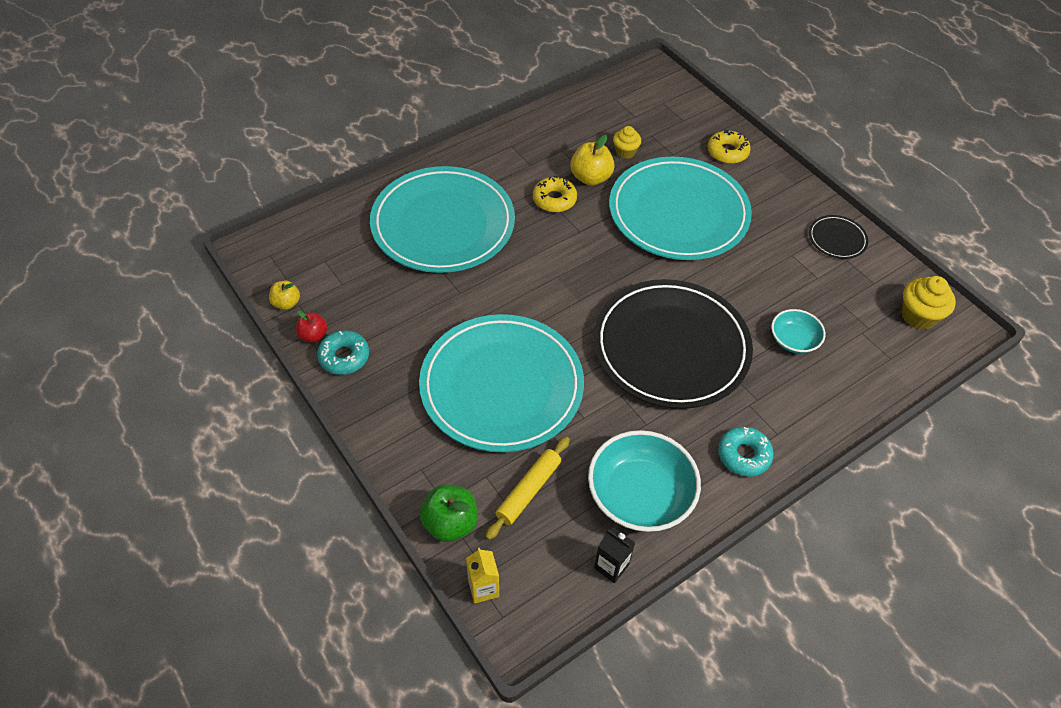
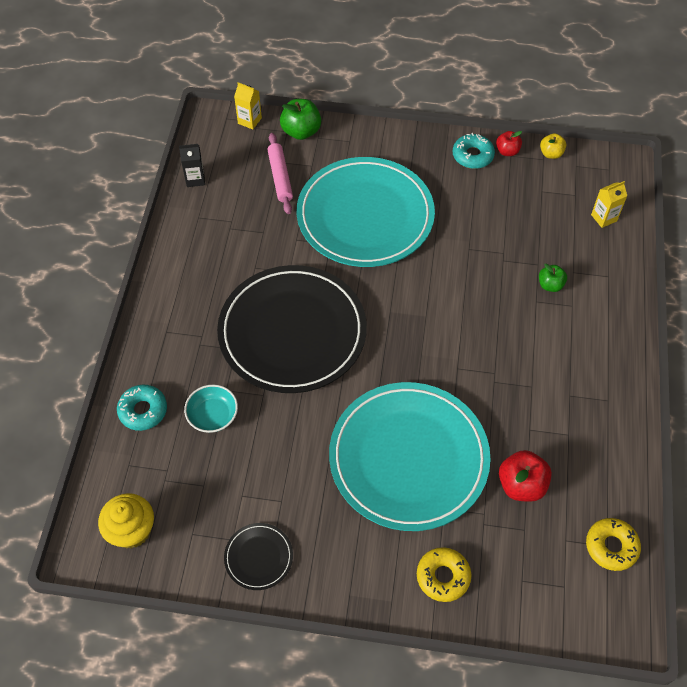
camera: 135 degrees right, 5 degrees up
(335, 230) = (604, 218): none -> yellow carton
(443, 224) = (550, 285): turquoise plate -> green apple
(528, 491) = (280, 177): yellow rolling pin -> pink rolling pin
(554, 199) = (510, 379): yellow donut -> yellow donut (611, 546)
(591, 178) = (512, 428): yellow apple -> none
(625, 152) = (521, 485): yellow cupcake -> red apple
(640, 495) = (216, 224): turquoise bowl -> none
(744, 455) = (176, 299): turquoise donut -> turquoise donut (143, 410)

